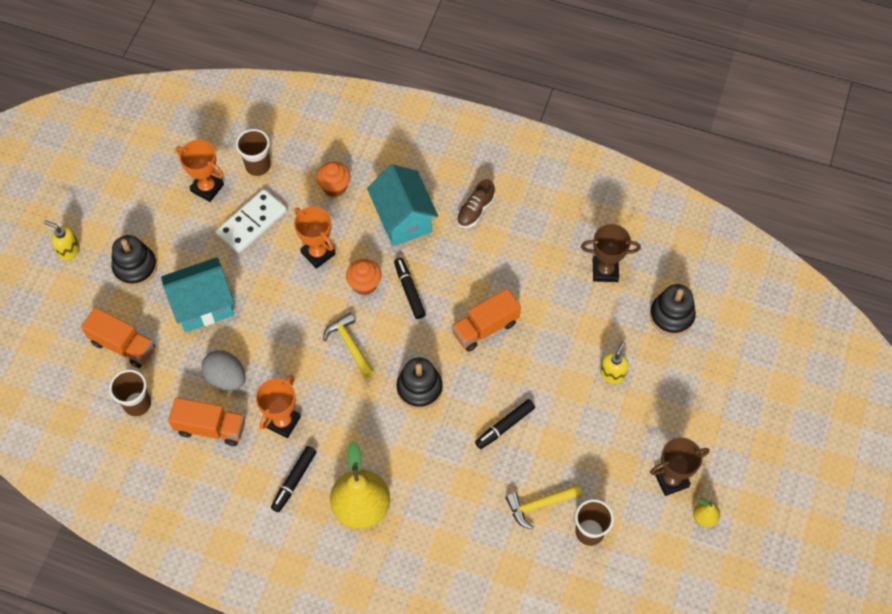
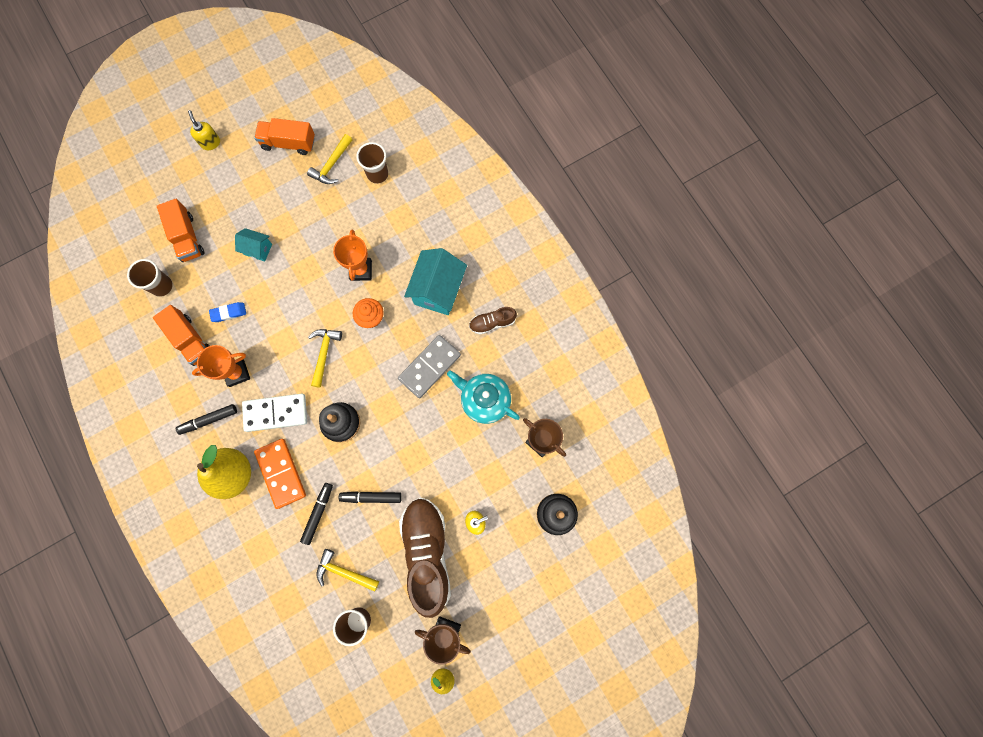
camera: 40 degrees right, 15 degrees up
(135, 267) = (240, 187): black stacking toy -> none
(203, 306) = (258, 249): turquoise house -> turquoise house, size x0.54
(207, 188) = (332, 165): orange trophy -> yellow hammer
(226, 378) = (228, 313): grey egg -> blue eraser
(251, 223) = (338, 213): white domino -> white domino (276, 413)
(334, 187) = (414, 229): orange cupcake -> none
(405, 471) = (281, 473): none -> orange domino
(409, 291) = (396, 346): black marker -> black marker (318, 513)
(455, 285) = (429, 367): none -> grey domino
(485, 328) = (421, 415): orange truck -> orange truck (288, 143)
(527, 275) = (484, 400): none -> turquoise teapot
(595, 431) = (427, 553): none -> brown shoe

